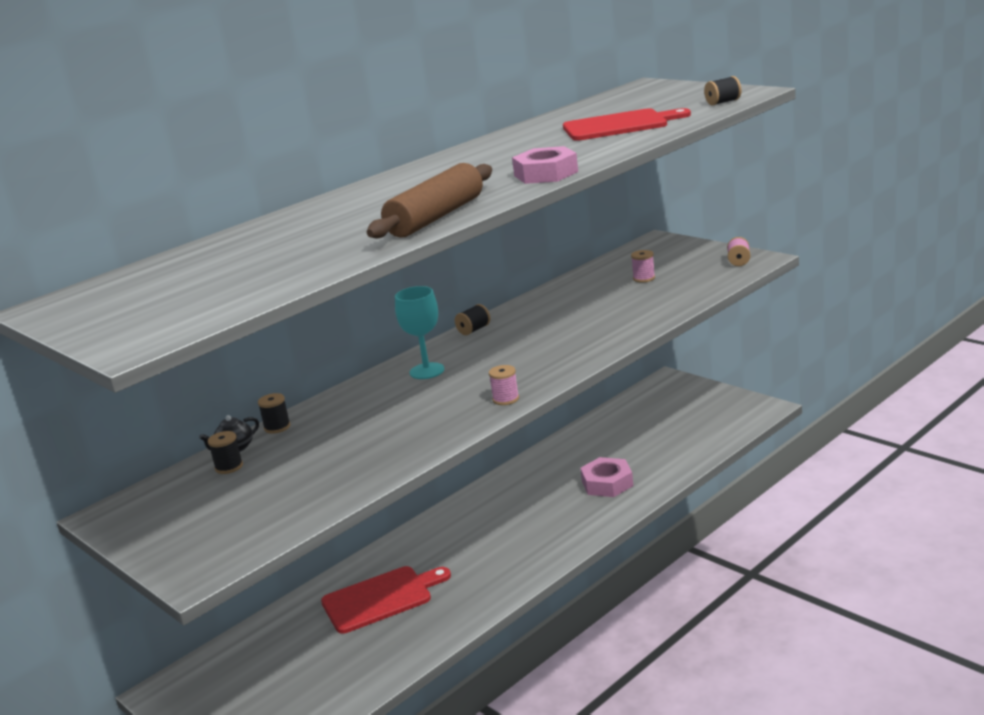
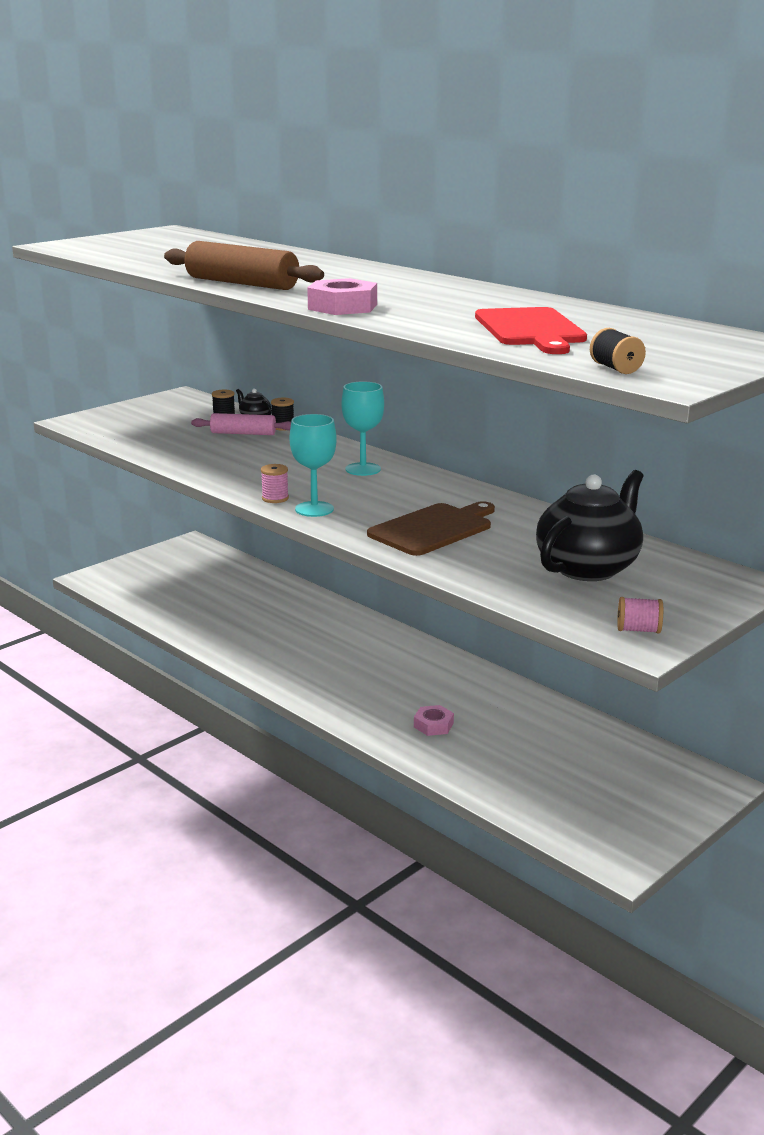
camera: 85 degrees right, 0 degrees up
(293, 446) = (243, 433): none -> pink rolling pin
(381, 598) = (267, 611): red cutting board -> none
(474, 330) = (457, 485): black spool -> none
(534, 378) = (314, 509): none -> turquoise goblet
(577, 329) = (433, 529): none -> brown cutting board
(607, 483) = (433, 725): pink nut -> pink nut, size x0.64
(644, 278) = (588, 568): pink spool -> black teapot

